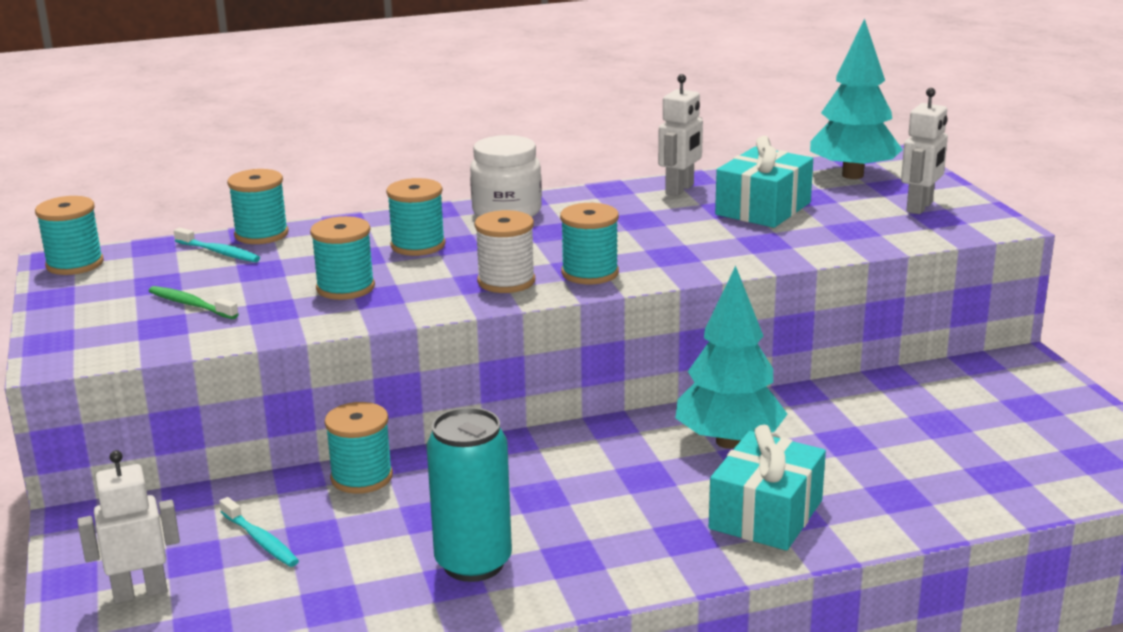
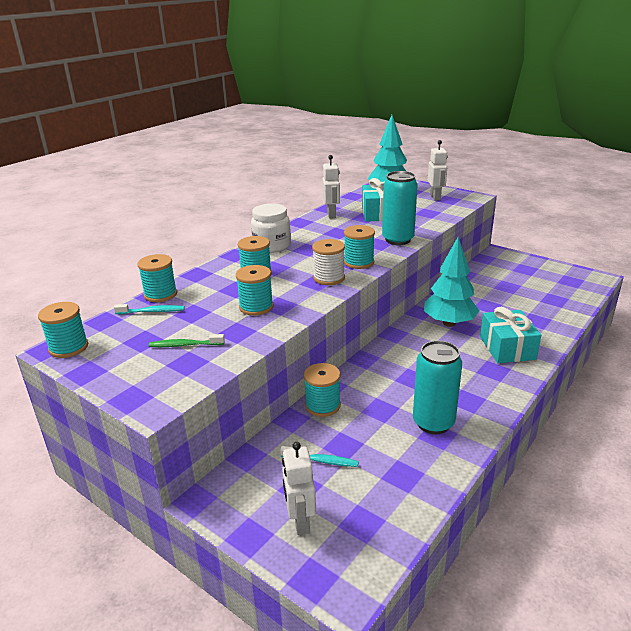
camera: 35 degrees left, 5 degrees up
(140, 592) = (300, 521): white robot -> white robot turned 45 degrees counterclockwise
(715, 258) = (398, 240): none -> turquoise can

